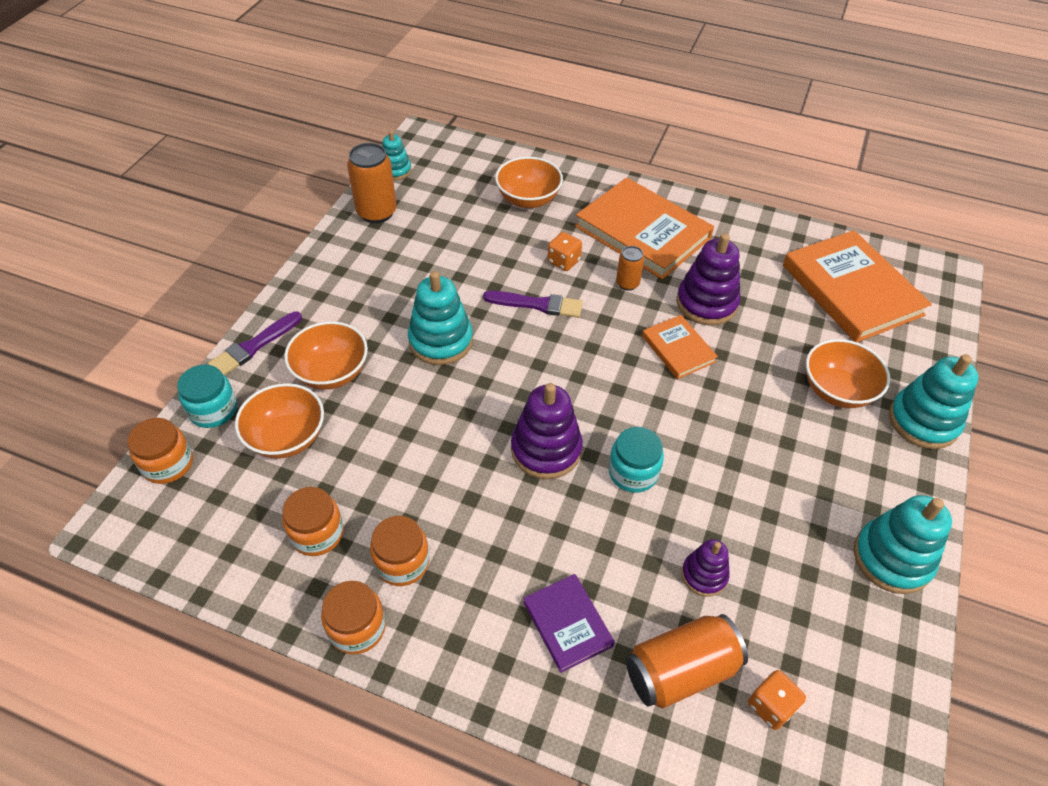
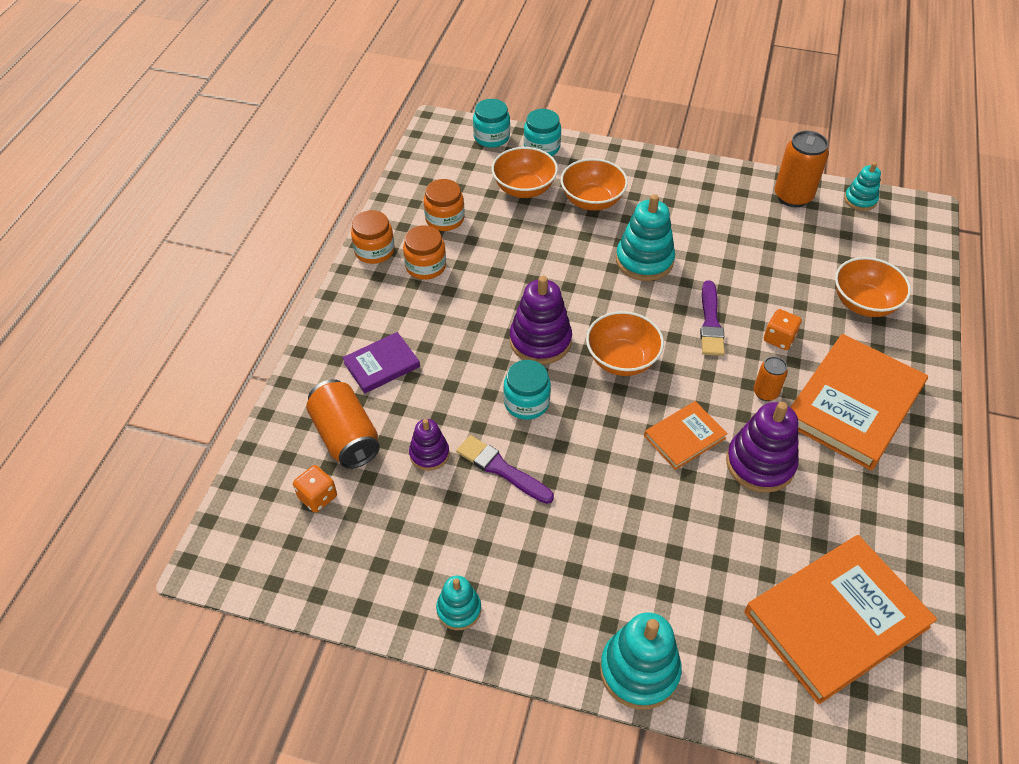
camera: 85 degrees right, 0 degrees up
(168, 464) = (491, 137): orange jar -> turquoise jar
(254, 346) = (607, 154): purple brush -> purple brush (501, 469)
(837, 390) = (664, 584): orange bowl -> orange bowl (622, 360)
(892, 558) = (459, 609): turquoise stacking toy -> turquoise stacking toy, size x0.59

